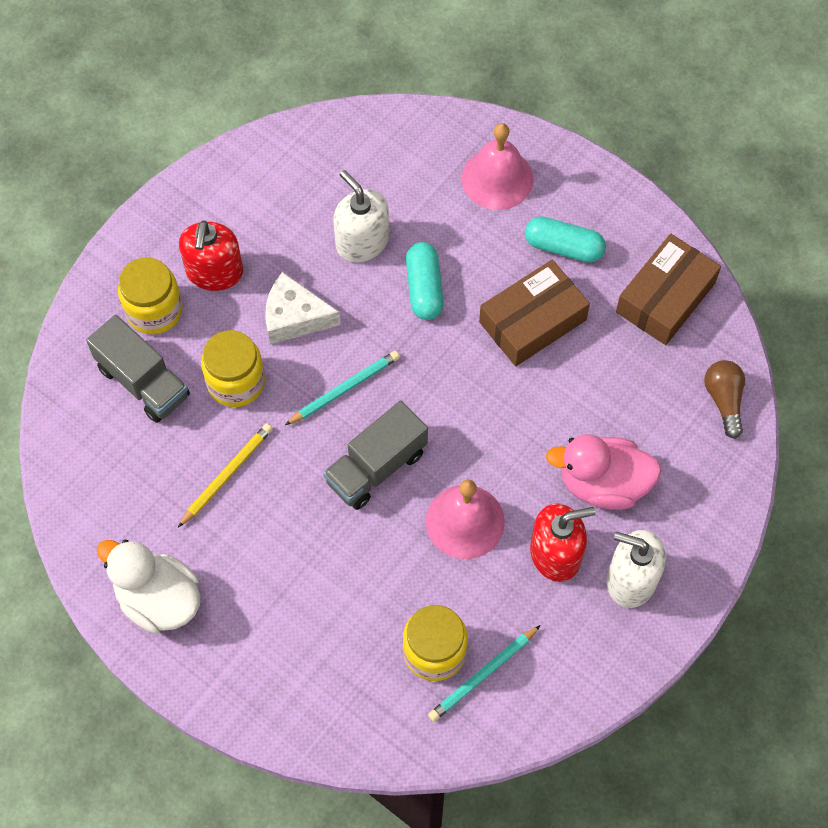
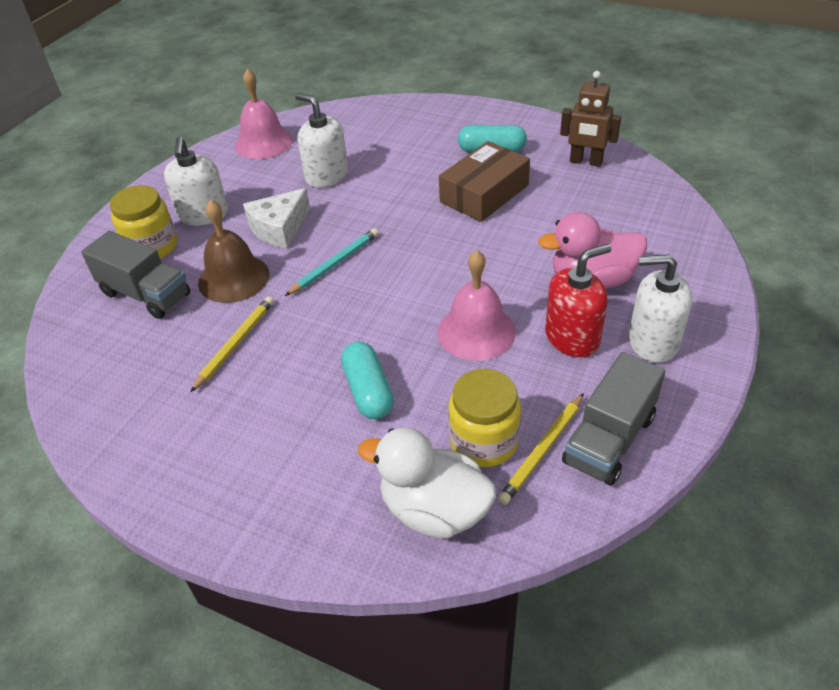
camera: 10 degrees left, 20 degrees down
(158, 599) = (176, 459): white duck -> white duck (434, 510)
(214, 272) = (203, 215): red soap dispenser -> white soap dispenser
(236, 382) = (233, 278): yellow jar -> brown bell
(295, 317) = (279, 228): white cheese -> white cheese turned 45 degrees counterclockwise
(376, 467) = (379, 310): grey truck -> grey truck (609, 439)
(424, 288) = (386, 192): turquoise capsule -> turquoise capsule (368, 391)
(483, 674) = (542, 450): turquoise pencil -> yellow pencil
(497, 178) = (424, 125): pink bell -> pink bell (263, 142)
(665, 297) = (586, 162): brown box -> brown robot
(724, 400) = (666, 209): brown light bulb -> none

